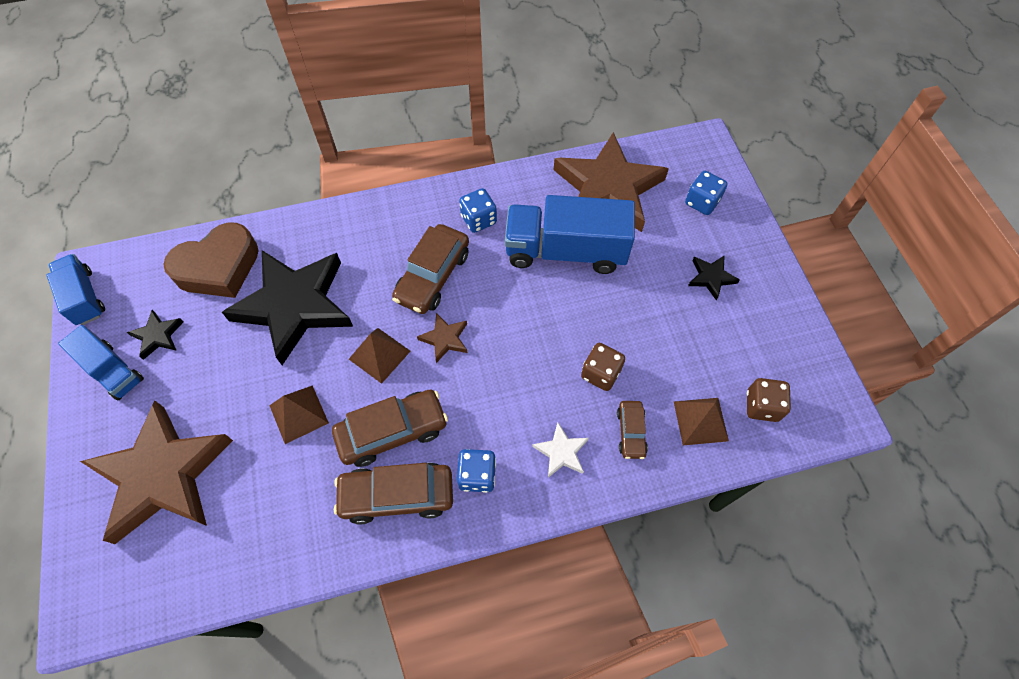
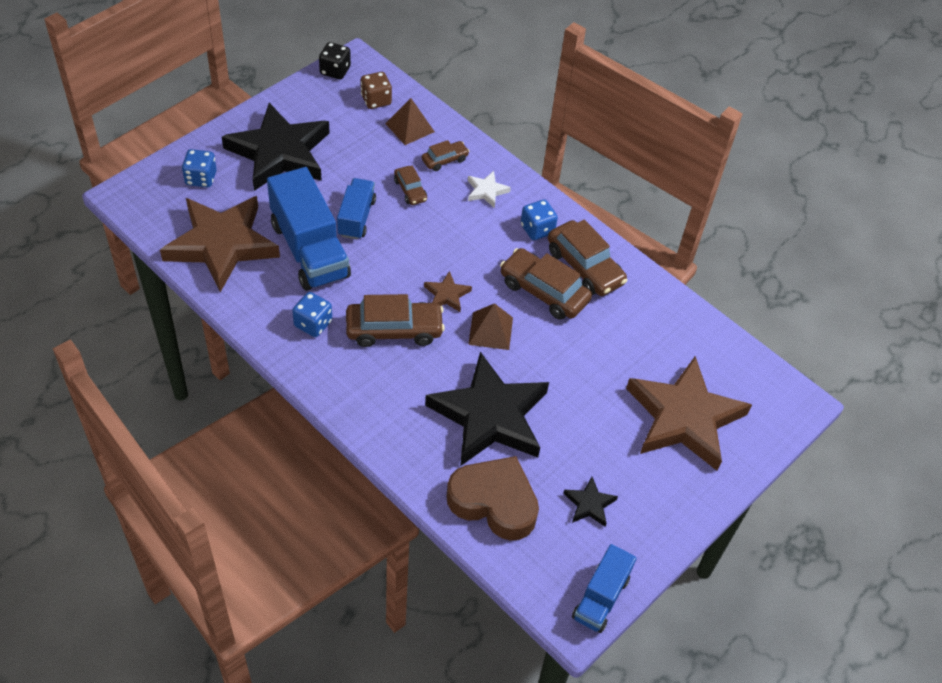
camera: 125 degrees left, 10 degrees down
(113, 371) = (642, 516): blue truck -> blue truck (356, 218)
(298, 414) = (575, 357): brown pyramid -> none
(600, 373) = (410, 190): brown dice -> brown car
(711, 278) = (280, 153): black star -> black star, size x2.43
(830, 385) = (335, 71): none -> black dice

